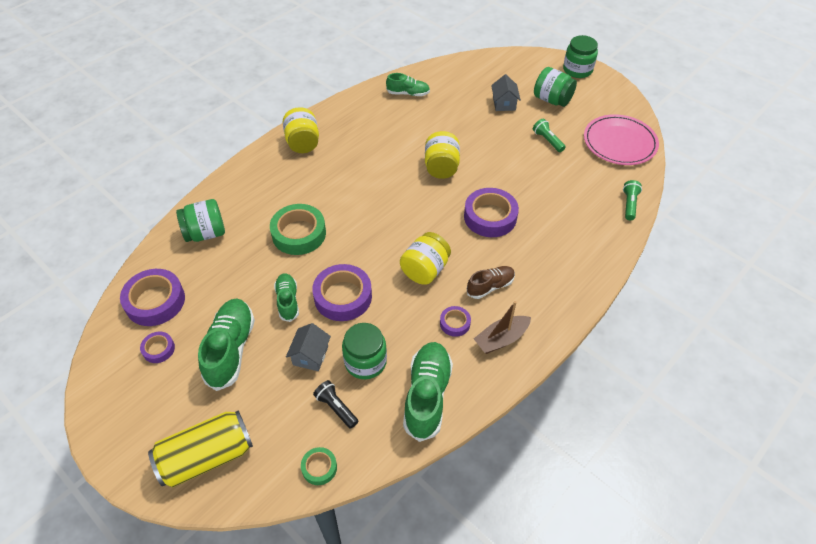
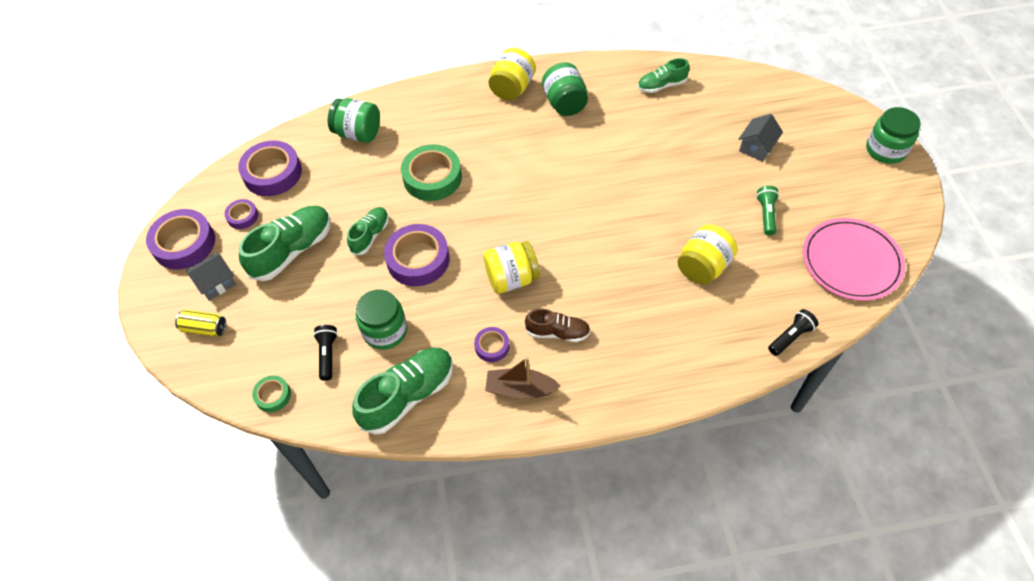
camera: 40 degrees right, 5 degrees up
(207, 456) = (204, 328): yellow can -> yellow can, size x0.51
(310, 356) = (347, 296): grey house -> grey house (216, 283)
(408, 93) = (661, 85): green shoe -> green shoe turned 120 degrees clockwise
(441, 167) = (622, 183): yellow jar -> yellow jar (703, 267)
(490, 217) = (623, 263): purple tape -> purple tape (184, 244)
(552, 100) = (818, 170): green jar -> green jar (565, 103)
(629, 204) = (790, 337): green flashlight -> black flashlight

